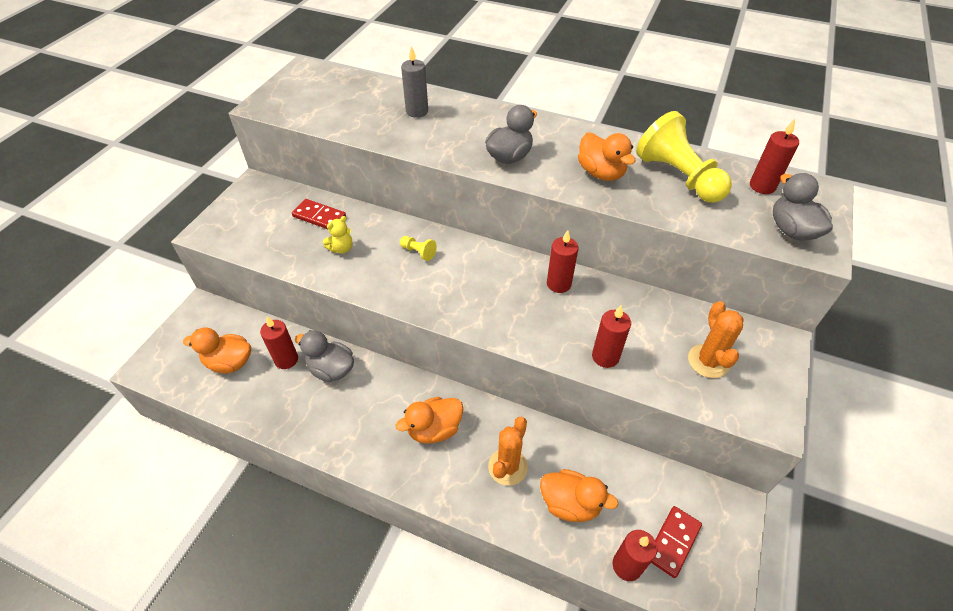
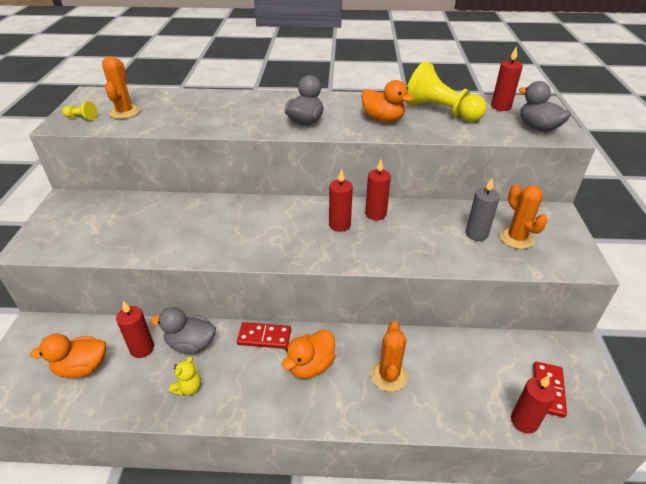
camera: 20 degrees left, 10 degrees down
(319, 217) = (141, 211): red domino -> red domino (264, 337)
(327, 102) = (125, 112): none -> orange cactus
(341, 248) = (173, 230): yellow teddy bear -> yellow teddy bear (188, 388)
(417, 111) = (210, 106): grey candle -> grey candle (476, 234)
(418, 252) = (246, 218): yellow pawn -> yellow pawn (82, 118)
(570, 504) = (454, 388): orange duck -> none
(605, 357) = (440, 255): red candle -> red candle (339, 225)

